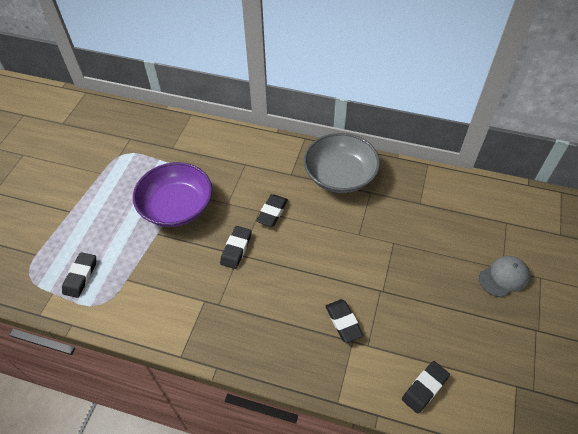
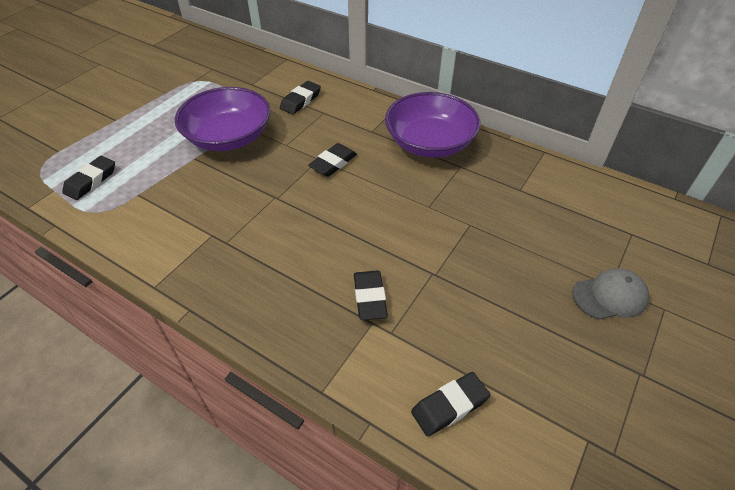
camera: 15 degrees right, 5 degrees down
(236, 249) = (274, 191): black eraser -> black eraser (301, 101)
(340, 175) = (429, 143): grey bowl -> purple bowl

